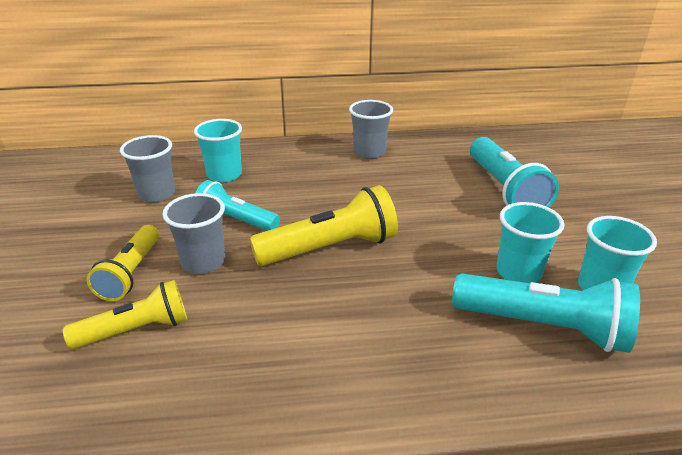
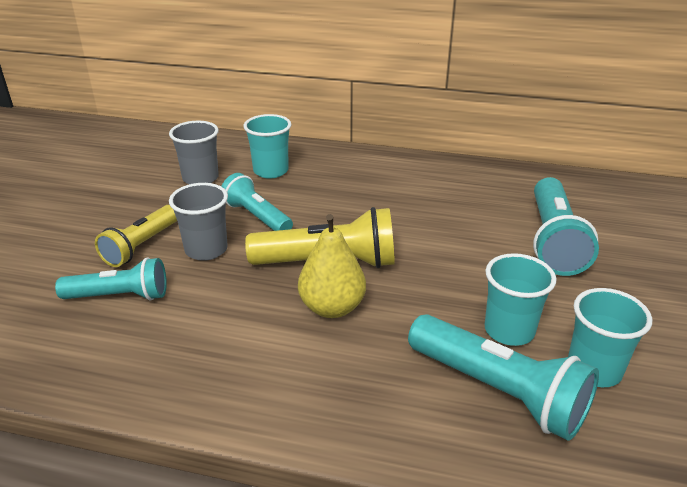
camera: 20 degrees right, 0 degrees up
(136, 330) = (119, 296): yellow flashlight -> turquoise flashlight
(358, 289) = (332, 307): none -> yellow pear
(369, 152) = (428, 173): grey cup -> none

